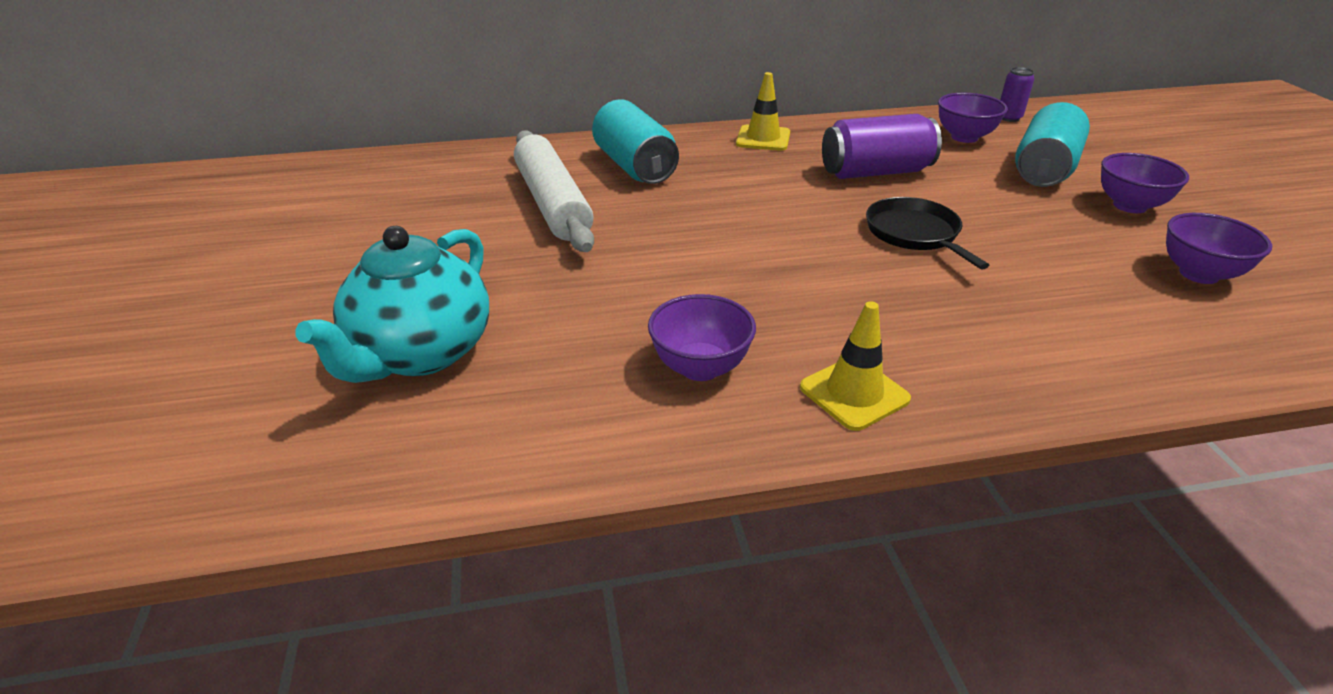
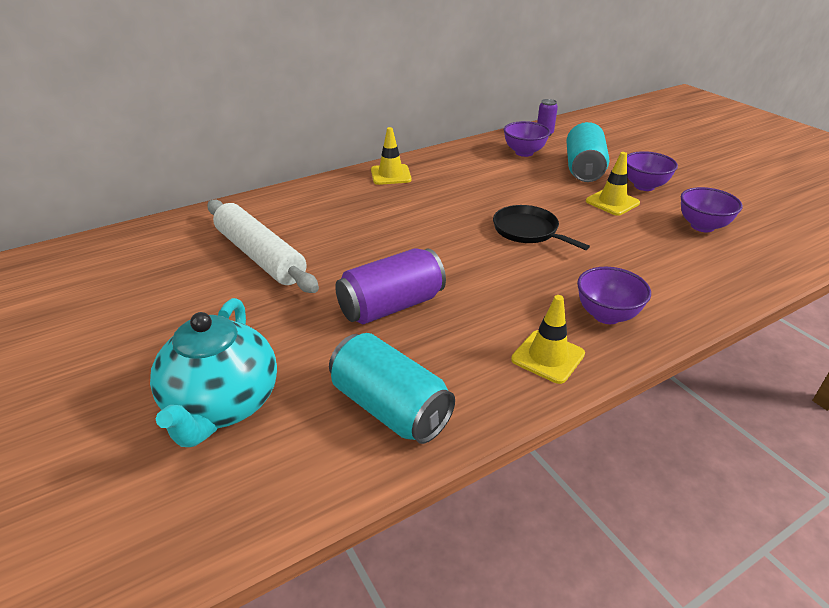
camera: 20 degrees left, 0 degrees up
(634, 167) = (308, 213): turquoise can -> turquoise can (390, 408)
(700, 367) = (439, 363): purple bowl -> purple bowl (606, 315)
(875, 172) = (480, 189): purple can -> purple can (391, 306)
(1065, 218) = (612, 202): none -> yellow traffic cone

